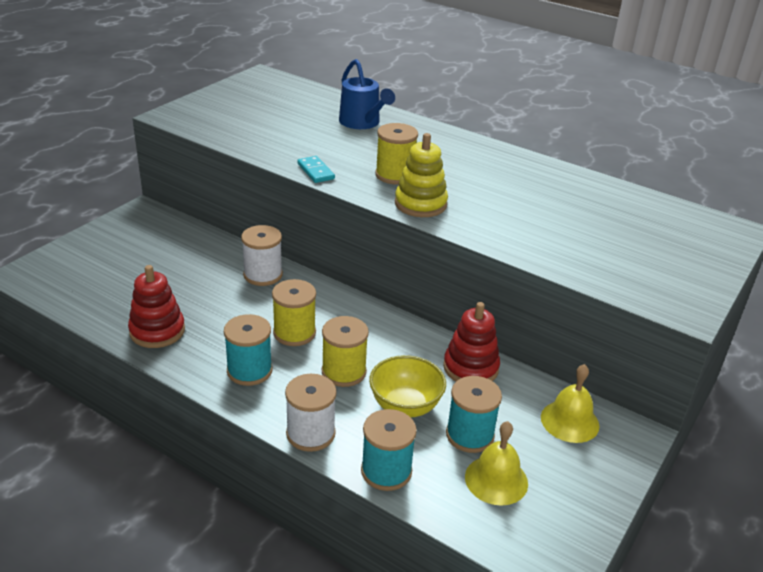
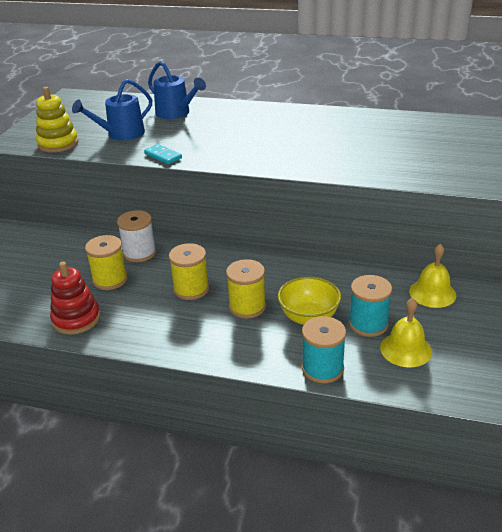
camera: 15 degrees left, 0 degrees up
(249, 371) = (172, 327): turquoise spool -> none
(287, 134) = (121, 134): none -> blue watering can
(310, 434) = (248, 359): white spool -> none
(395, 175) = (227, 144): yellow spool -> yellow spool (110, 279)
(420, 204) = (261, 160): yellow stacking toy -> yellow stacking toy (58, 144)
(470, 368) = (340, 276): red stacking toy -> none

